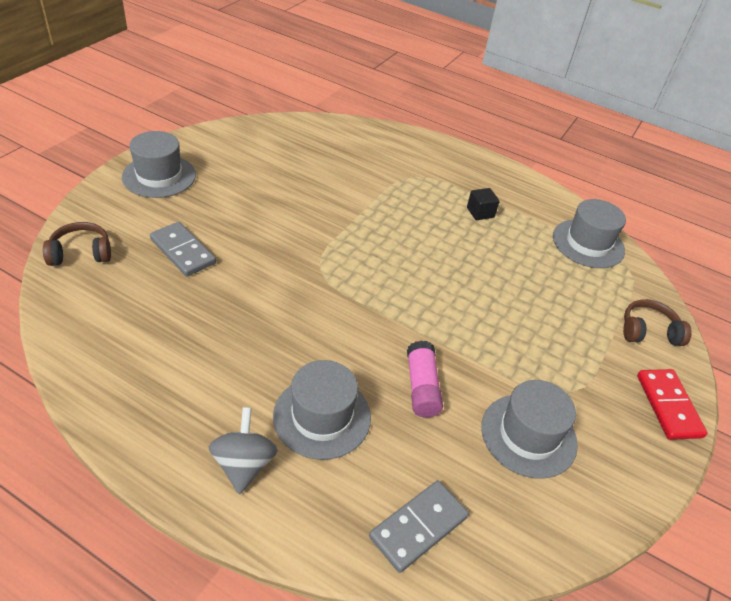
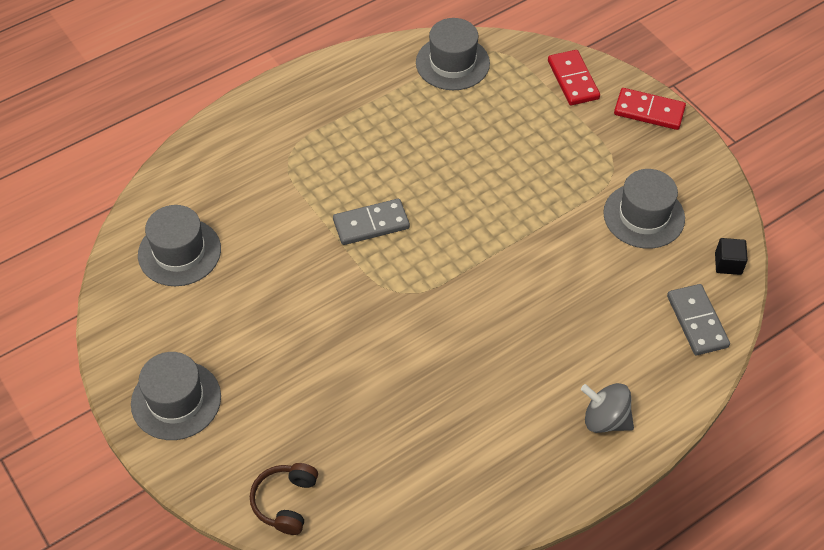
camera: 60 degrees left, 10 degrees up
(182, 251) = (322, 405): grey domino -> grey domino (371, 224)
(322, 416) = (577, 349): grey hat -> grey hat (179, 252)
(421, 387) = (572, 267): pink glue stick -> none
(480, 213) = (372, 126): black cube -> black cube (728, 264)
(648, 331) = (573, 80): brown headphones -> red domino

